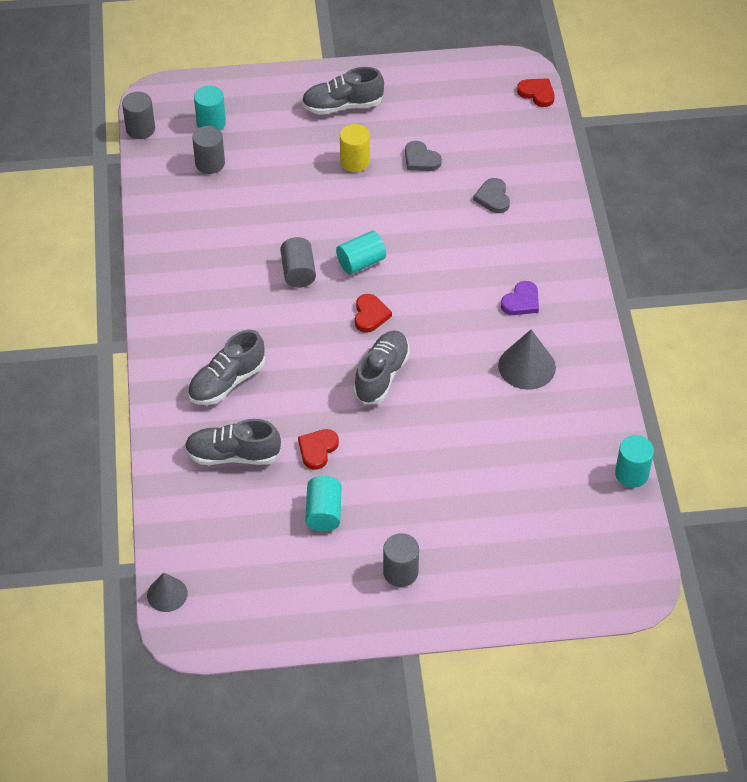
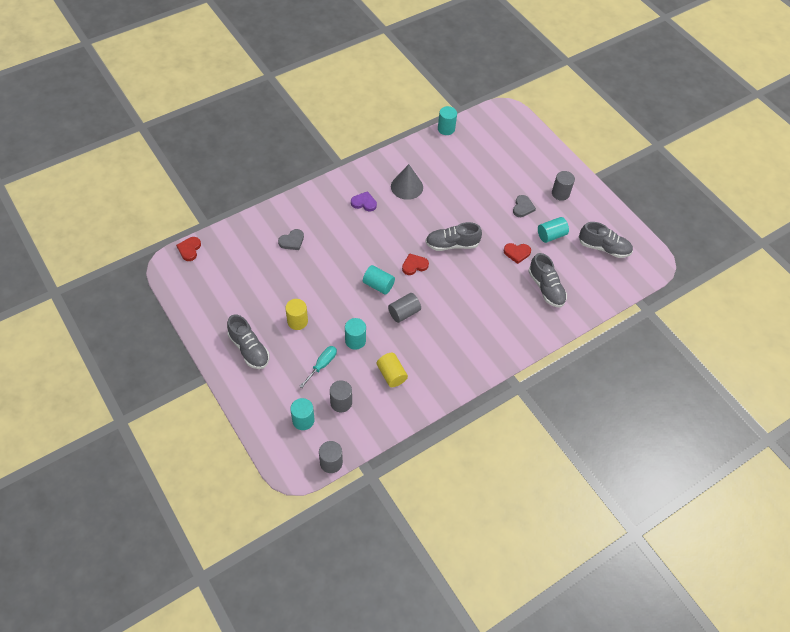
camera: 120 degrees left, 5 degrees up
(167, 594) = (642, 279): grey cone -> none
(214, 224) = (391, 374): none -> yellow cylinder
(227, 382) = (502, 312): grey shoe -> grey shoe (604, 248)
(274, 164) = (322, 365): none -> turquoise screwdriver
(288, 207) = (355, 340): none -> turquoise cylinder
(421, 159) = (278, 288): grey heart -> grey heart (522, 207)

